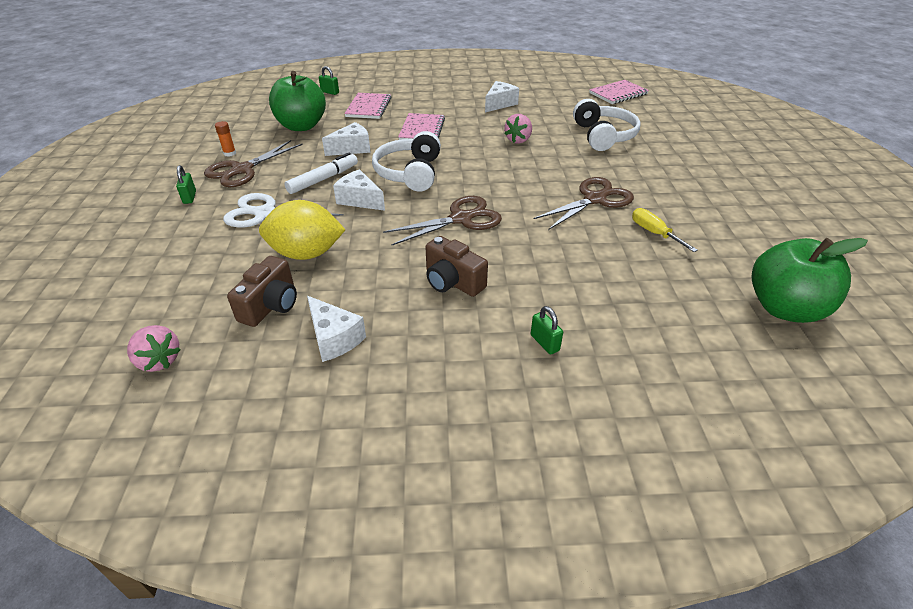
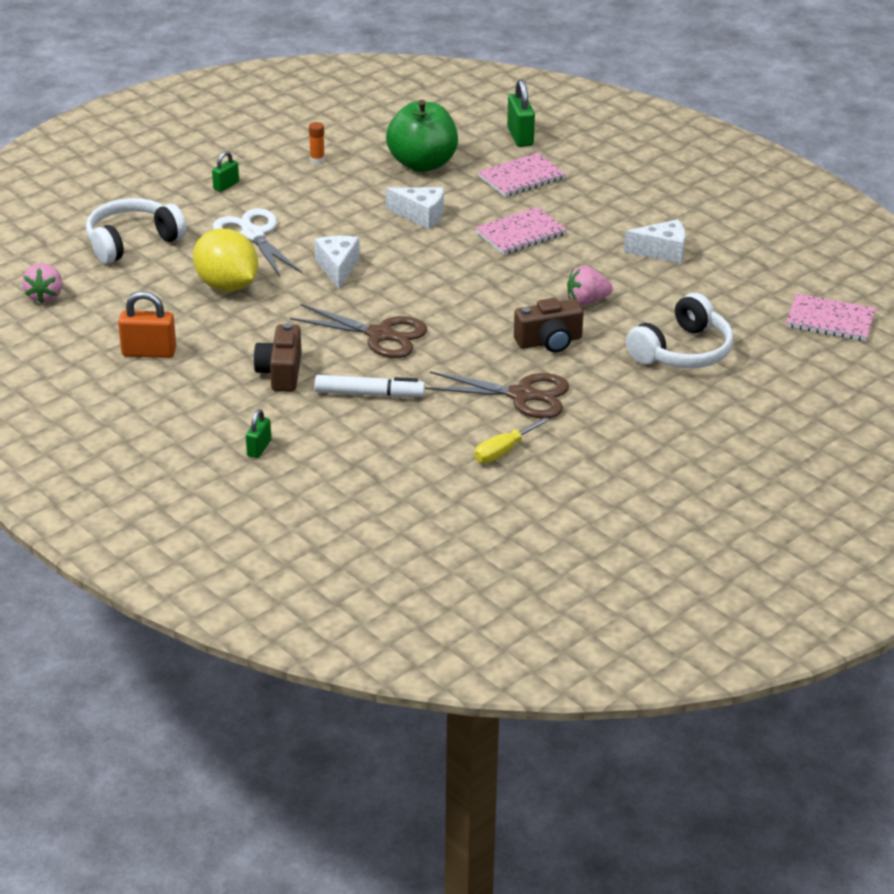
camera: 50 degrees right, 5 degrees down
(242, 170) = (300, 183): brown scissors -> none
(271, 305) = (149, 306): brown camera -> brown camera (549, 342)
(323, 179) = (344, 231): white marker -> white marker (369, 394)
(330, 92) = (520, 136): green padlock -> green padlock, size x1.66
(334, 338) = (149, 352): white cheese -> orange padlock
(410, 173) = (421, 270): white headphones -> white headphones (132, 242)
(654, 233) = (503, 451): yellow screwdriver -> yellow screwdriver turned 150 degrees counterclockwise
(784, 308) = (464, 559): green apple -> none

